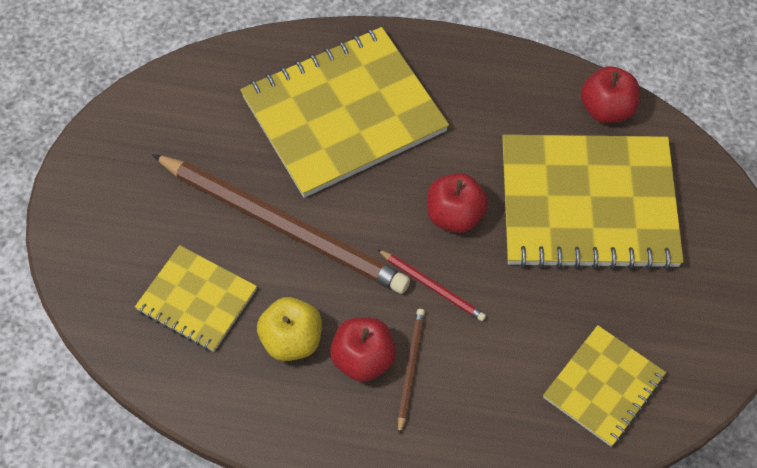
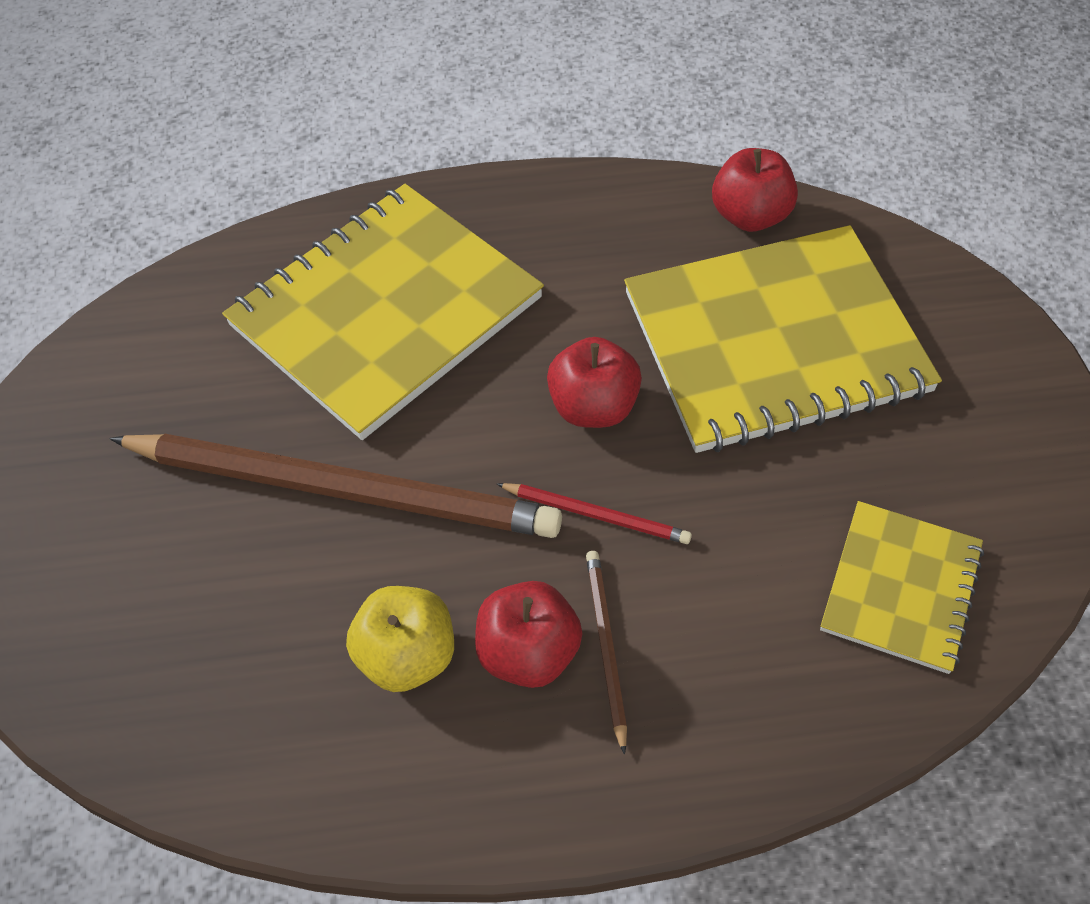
camera: 15 degrees left, 5 degrees down
(196, 300) = (237, 637): yellow notebook -> none

